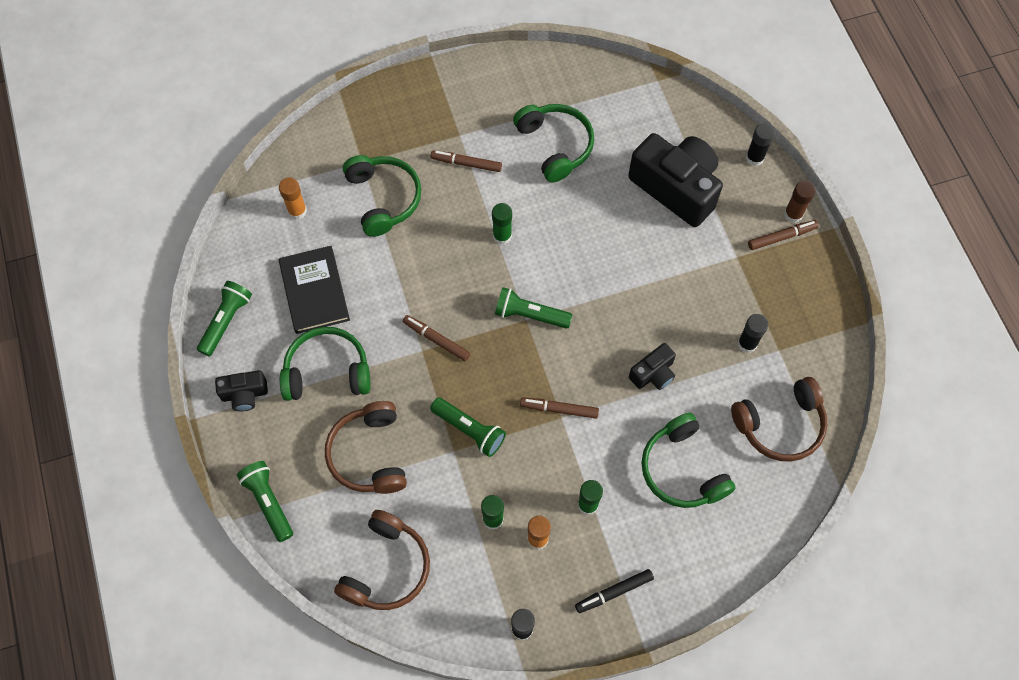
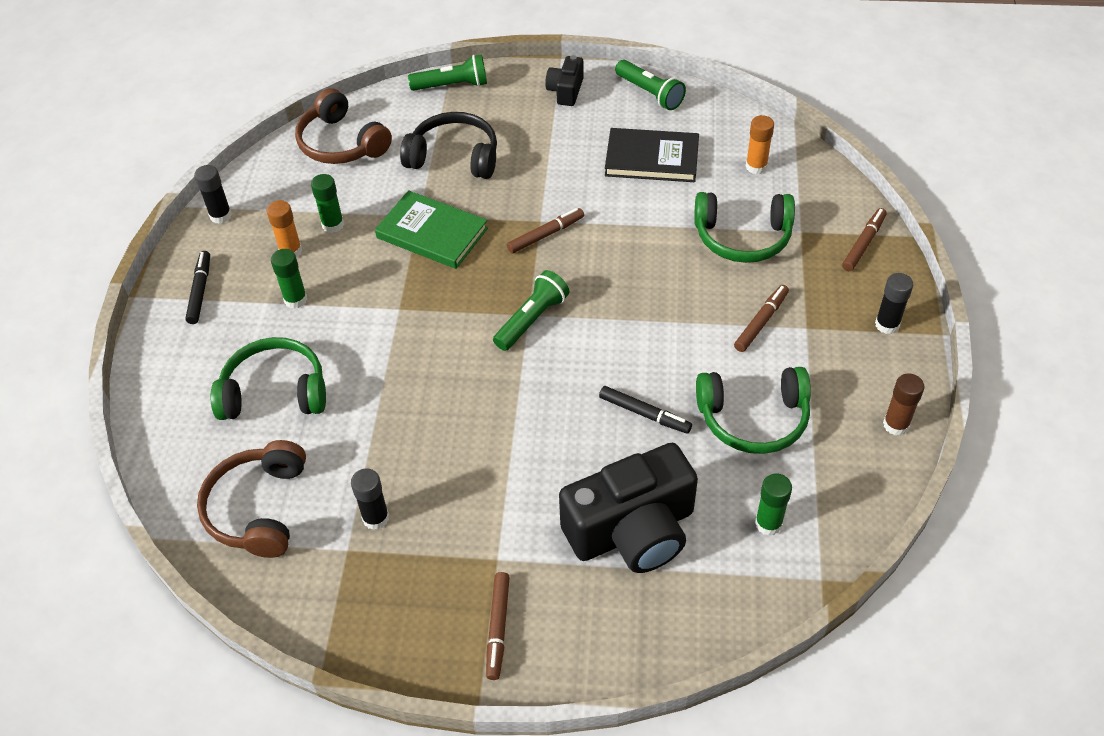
camera: 115 degrees right, 15 degrees down
(327, 371) = (557, 148): green headphones -> none
(369, 454) = (454, 157): brown headphones -> black headphones
(469, 430) = (432, 233): green flashlight -> green book
(502, 236) = (645, 325): green glue stick -> green glue stick (768, 523)
(559, 409) = (409, 309): brown marker -> brown marker (863, 243)
(582, 210) = (644, 414): none -> black marker
(653, 374) = (397, 407): black camera -> none
(754, 158) = (639, 652): black glue stick -> black glue stick (887, 325)
(793, 214) = (525, 660): brown glue stick -> brown glue stick (896, 425)

